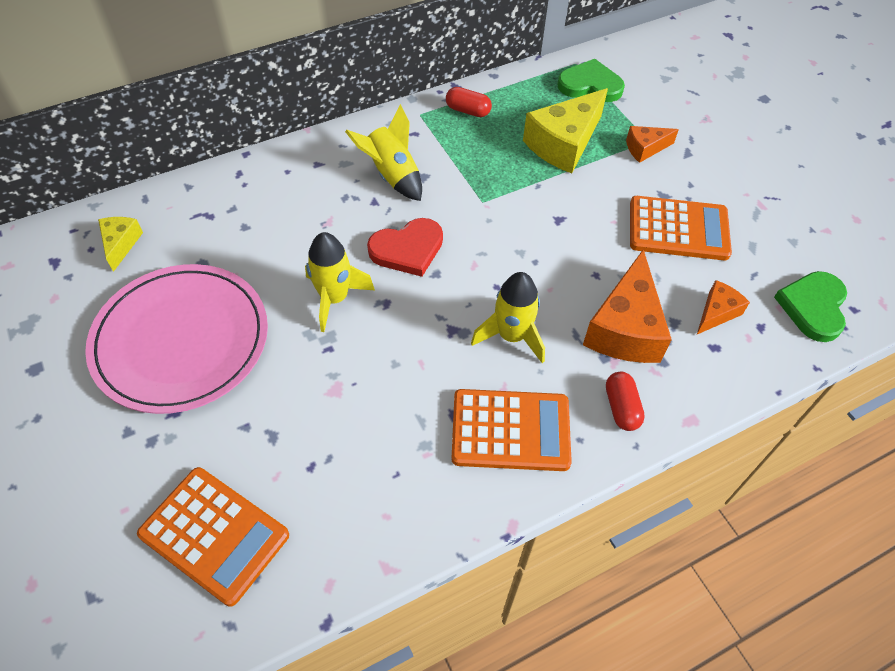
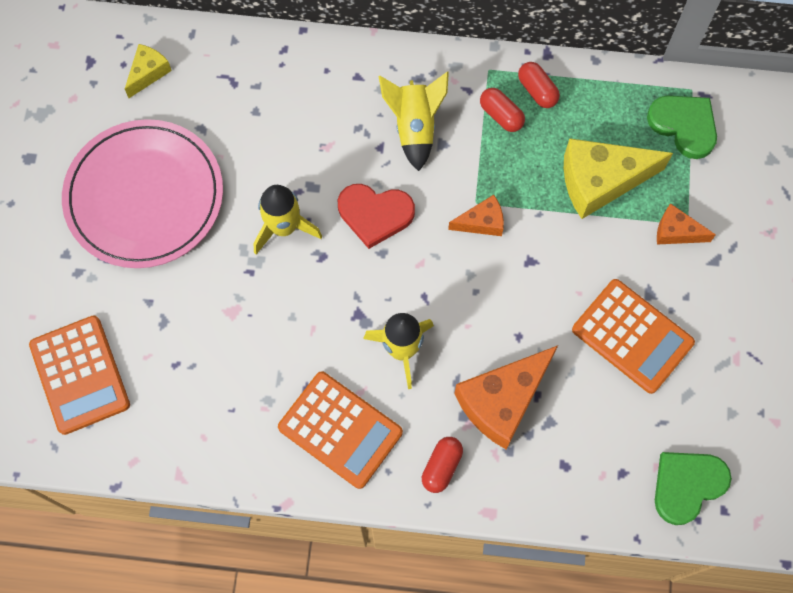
camera: 35 degrees right, 15 degrees up
(454, 137) = (501, 115): none -> red capsule
(716, 312) = (594, 436): orange cheese -> orange cheese (482, 222)

